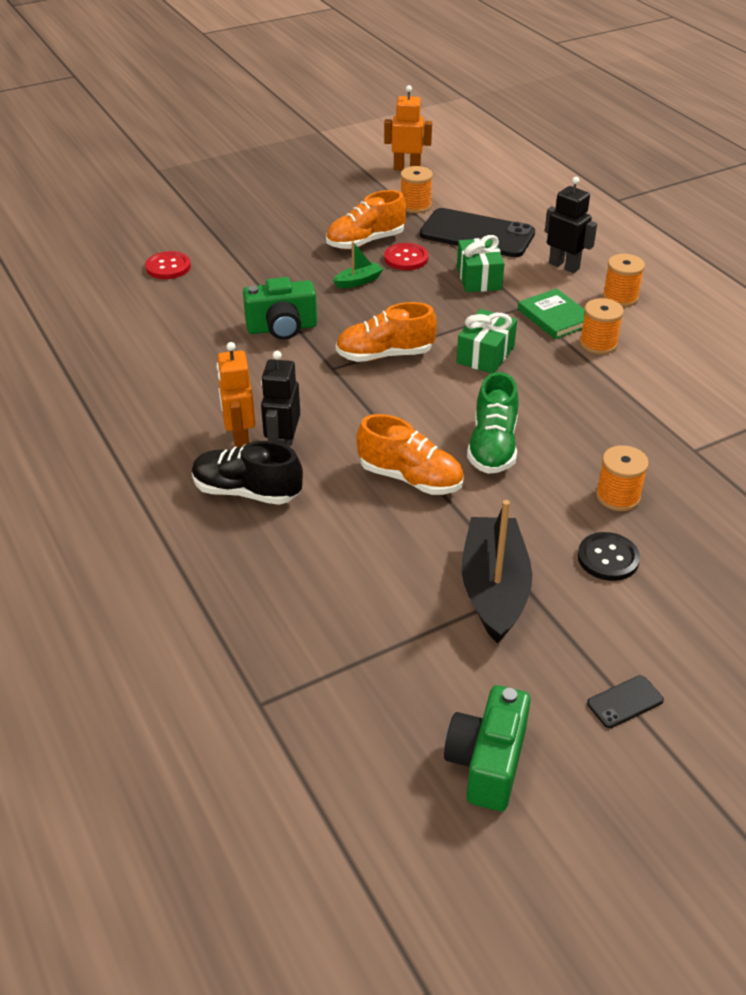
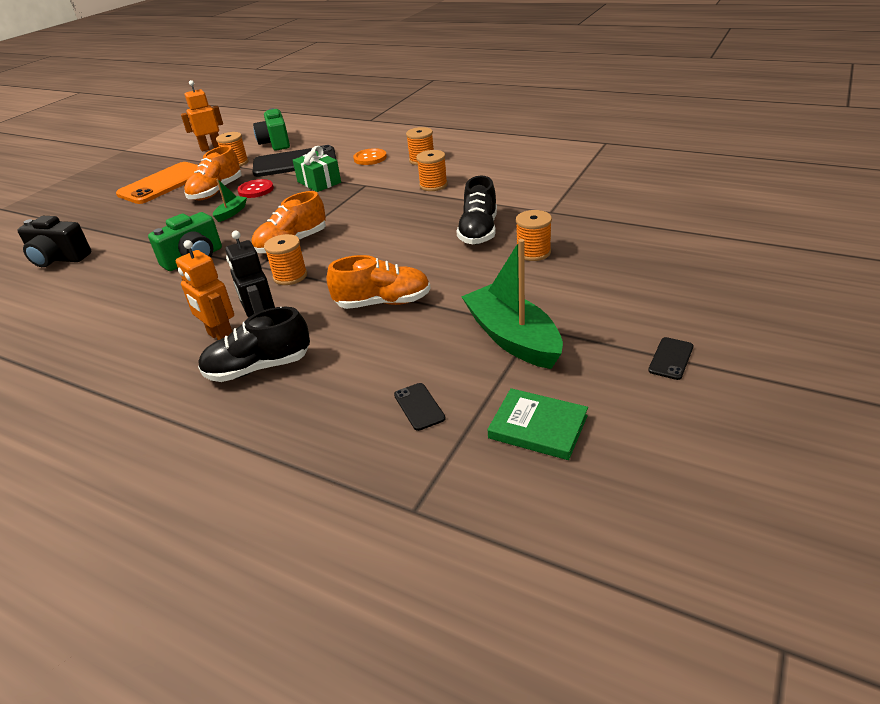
camera: 30 degrees left, 5 degrees down
(168, 267) = (59, 259): red button -> black camera
(323, 204) = (164, 183): none -> orange phone
(345, 611) = (419, 406): none -> black phone
(351, 398) = (290, 276): none -> orange spool
(485, 355) = (365, 217): green gift -> none
(487, 763) = (630, 447): green camera -> green camera (275, 143)
(493, 447) = (423, 261): green shoe -> none
(494, 589) = (512, 338): black boat -> green boat
(555, 317) = (391, 183): green book -> green book (538, 427)
(564, 266) = (370, 158): black robot -> orange button
(586, 437) = (479, 232): none -> black shoe
(608, 558) = (565, 286): black button -> none

